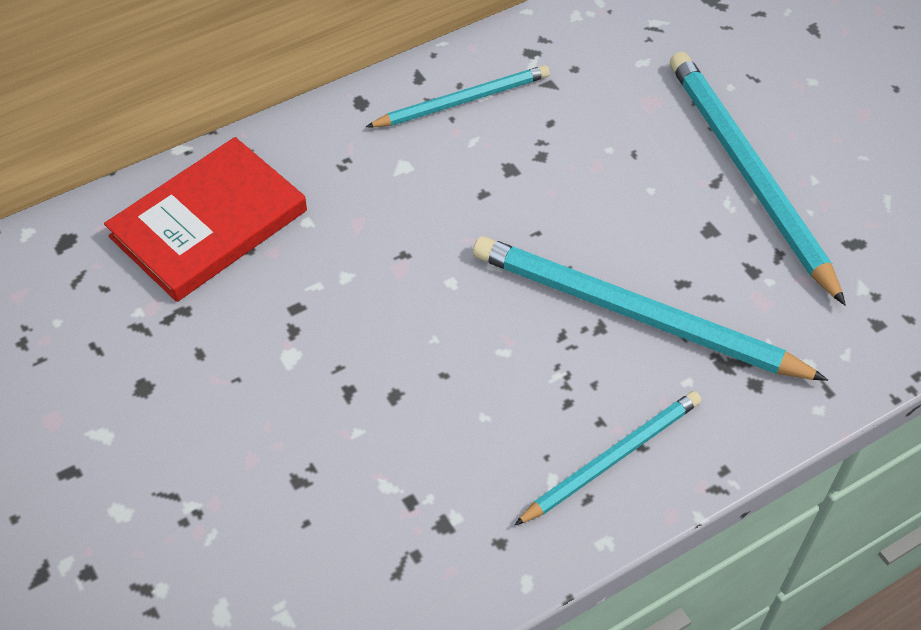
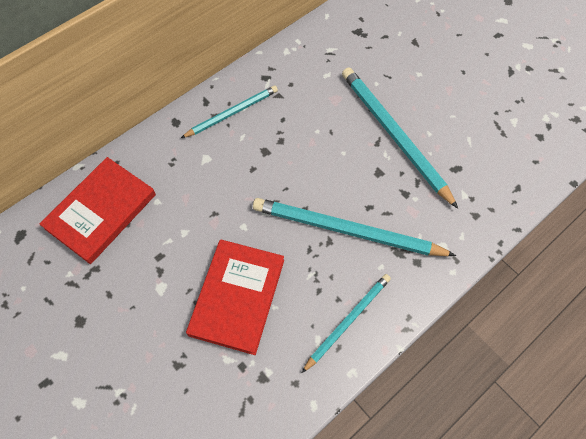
camera: 10 degrees left, 10 degrees up
(421, 391) = (237, 297): none -> red book

